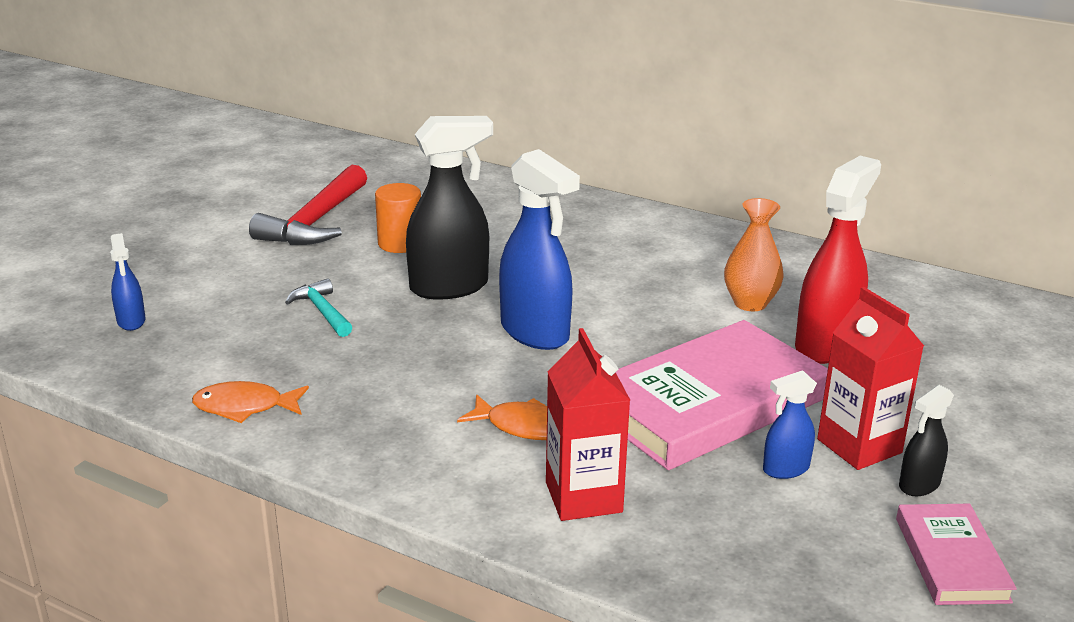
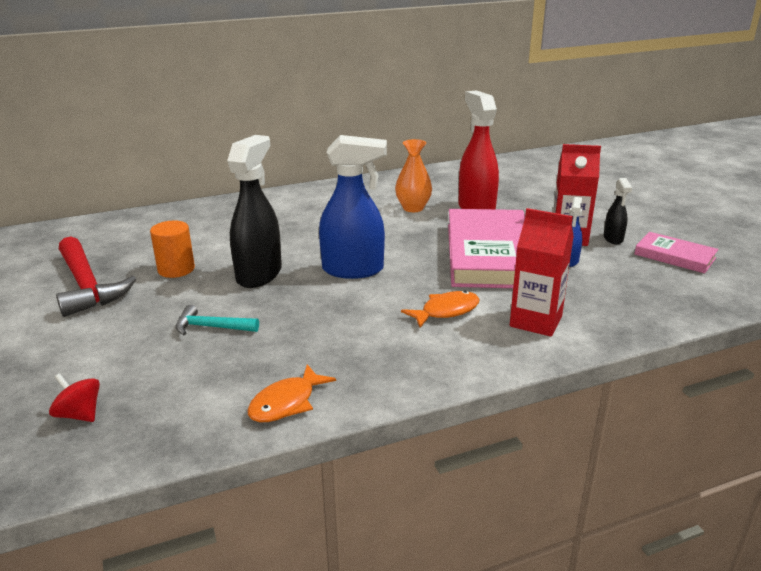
camera: 50 degrees left, 0 degrees up
(131, 321) = (79, 414): blue spray bottle -> red spinning top

